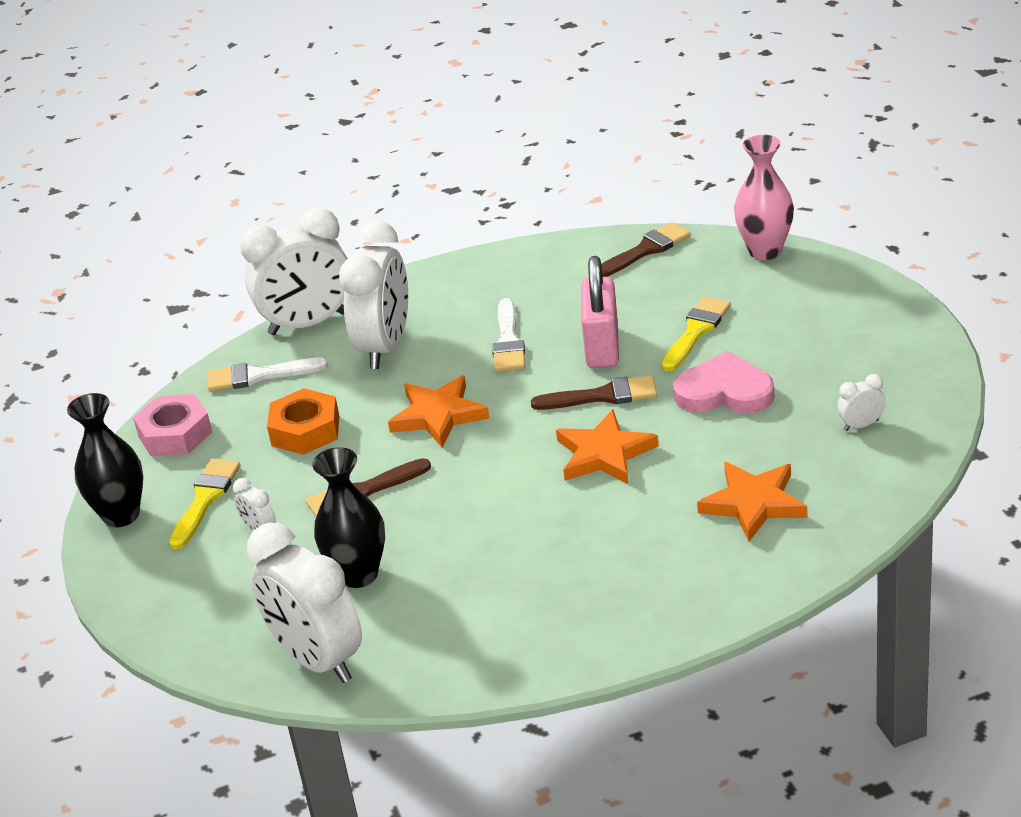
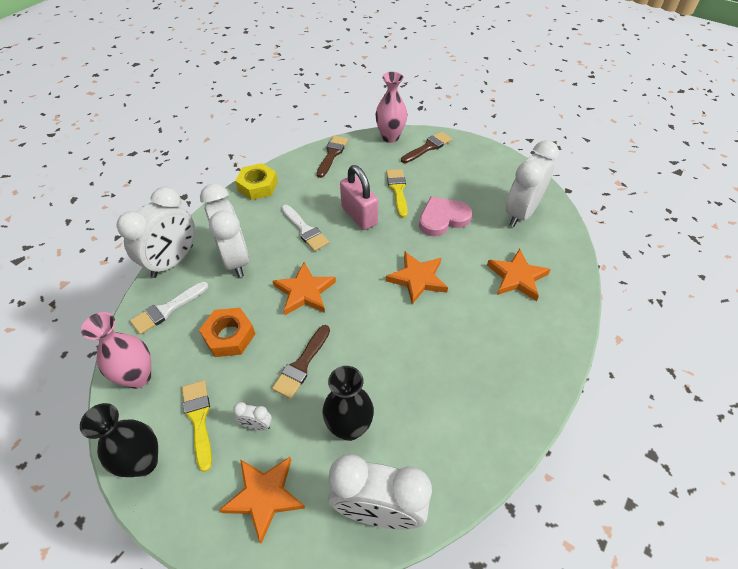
camera: 40 degrees left, 15 degrees up
(175, 434) = (138, 377): pink nut -> pink vase
(213, 595) = (264, 496): none -> orange star
(495, 263) = (258, 186): none -> yellow nut
(602, 396) = (385, 244): brown brush -> brown brush (428, 147)
(861, 425) = (521, 213): white clock -> white clock, size x2.42

